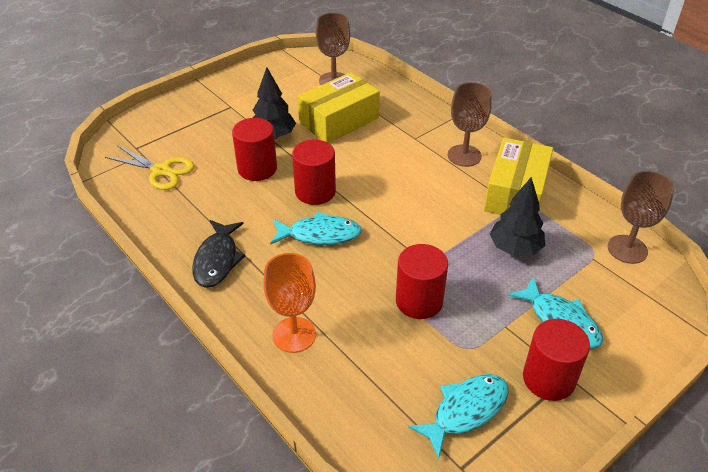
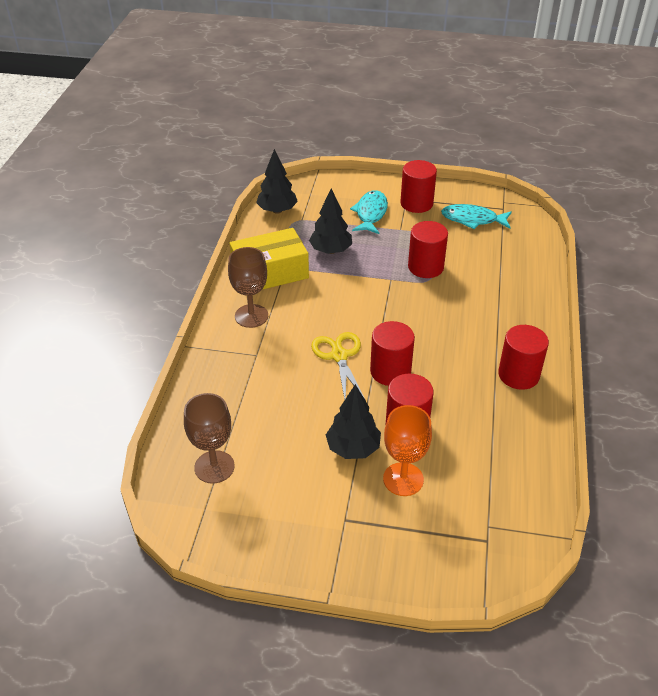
camera: 130 degrees left, 0 degrees up
(161, 171) = (488, 490): yellow scissors -> yellow scissors (339, 356)
(217, 260) = (518, 375): black fish -> red cylinder
(294, 335) = (517, 300): orange goblet -> orange goblet (403, 479)
(320, 235) = (429, 340): turquoise fish -> none
(339, 120) = (281, 418): yellow box -> none
(627, 249) = (277, 210): brown goblet -> black tree

